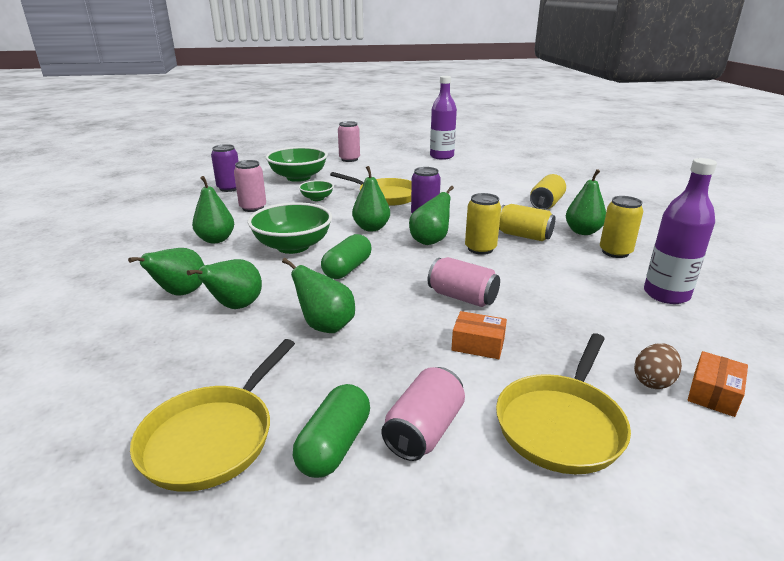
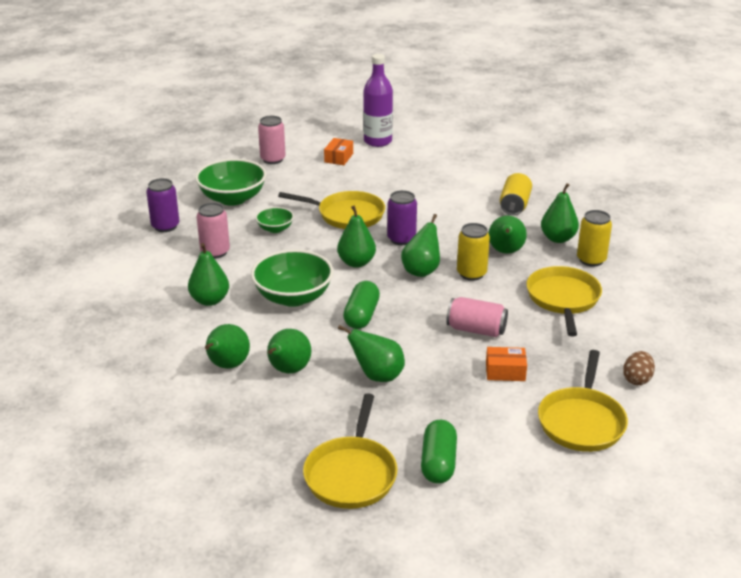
camera: 15 degrees left, 5 degrees up
(424, 430) = (493, 442): pink can -> none
(523, 236) = (505, 252): yellow can -> green pear
(574, 282) = (563, 299): none -> yellow pan
(666, 294) = (638, 300): purple bottle -> none
(713, 393) = (677, 381): orange box -> orange box (338, 158)

